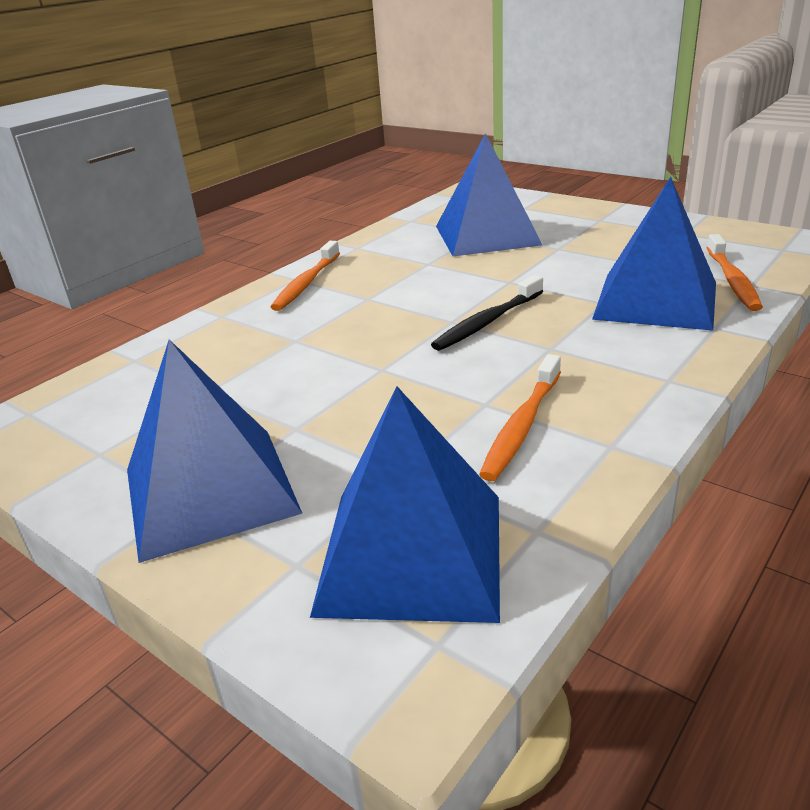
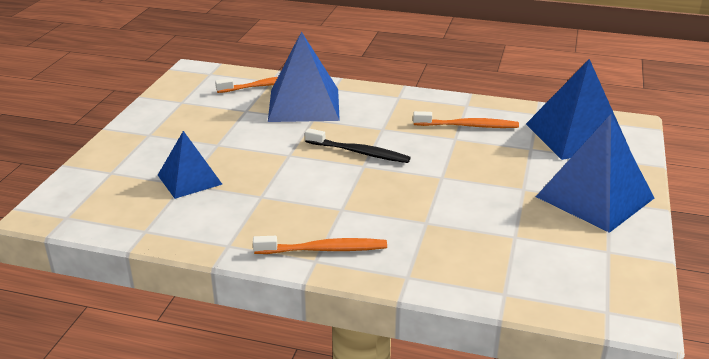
camera: 115 degrees left, 0 degrees up
(487, 235) = (189, 179): blue pyramid -> blue pyramid, size x0.61

